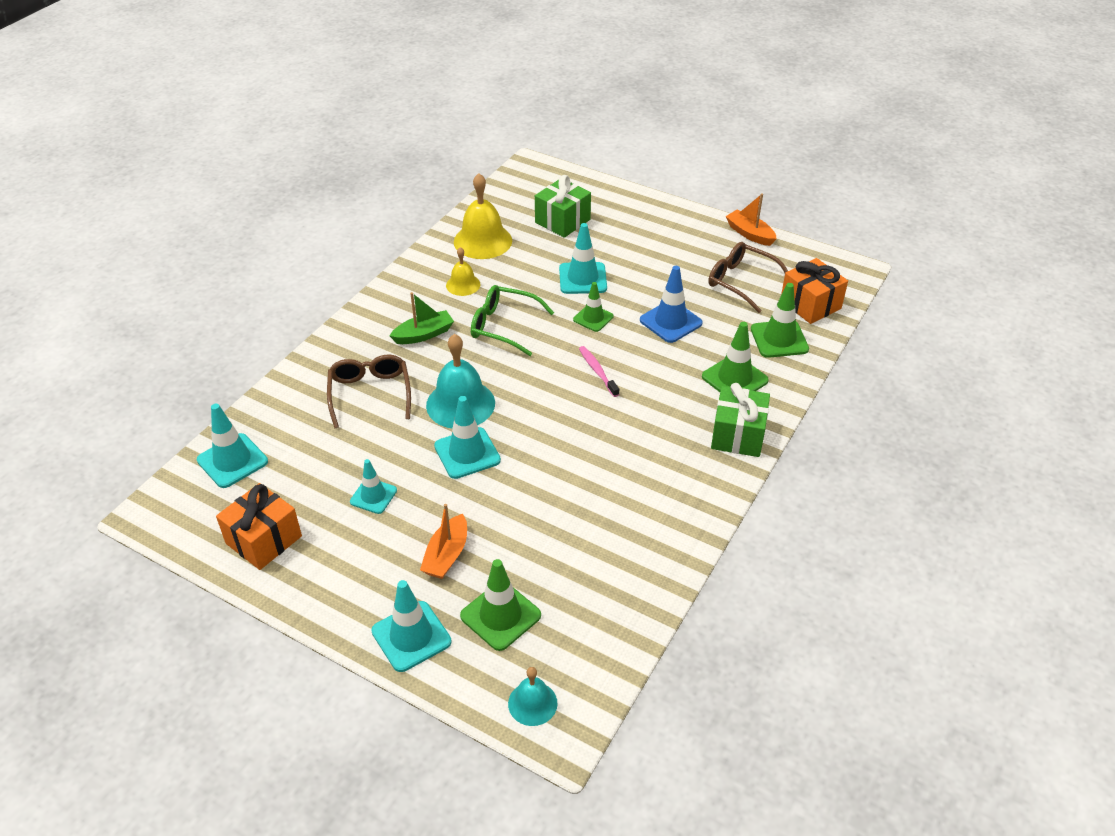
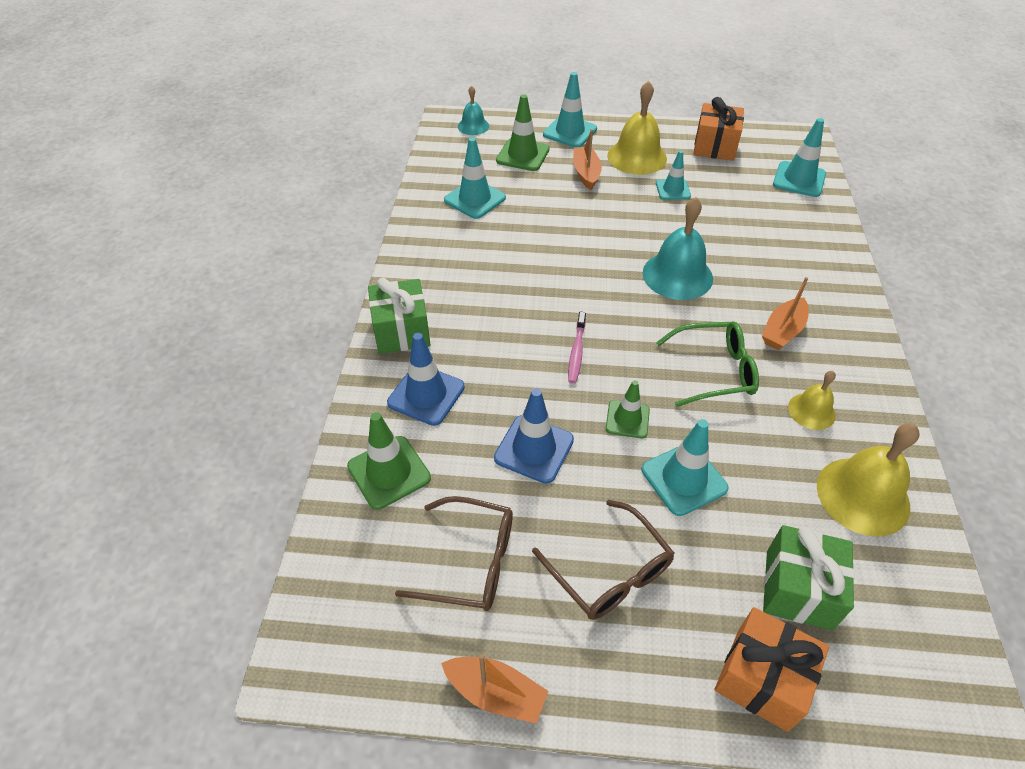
camera: 155 degrees right, 5 degrees up
(367, 558) = (637, 157): none -> yellow bell
(370, 394) = (762, 258): brown glasses -> brown glasses (610, 572)
(424, 334) = (782, 331): green boat -> orange boat
(467, 453) = (633, 238): turquoise traffic cone -> turquoise traffic cone (475, 199)
(597, 371) = (576, 352): pink toothbrush -> pink toothbrush turned 60 degrees clockwise
(734, 378) = (426, 395): green traffic cone -> blue traffic cone
(810, 304) = (359, 554): orange gift -> orange gift (762, 678)

